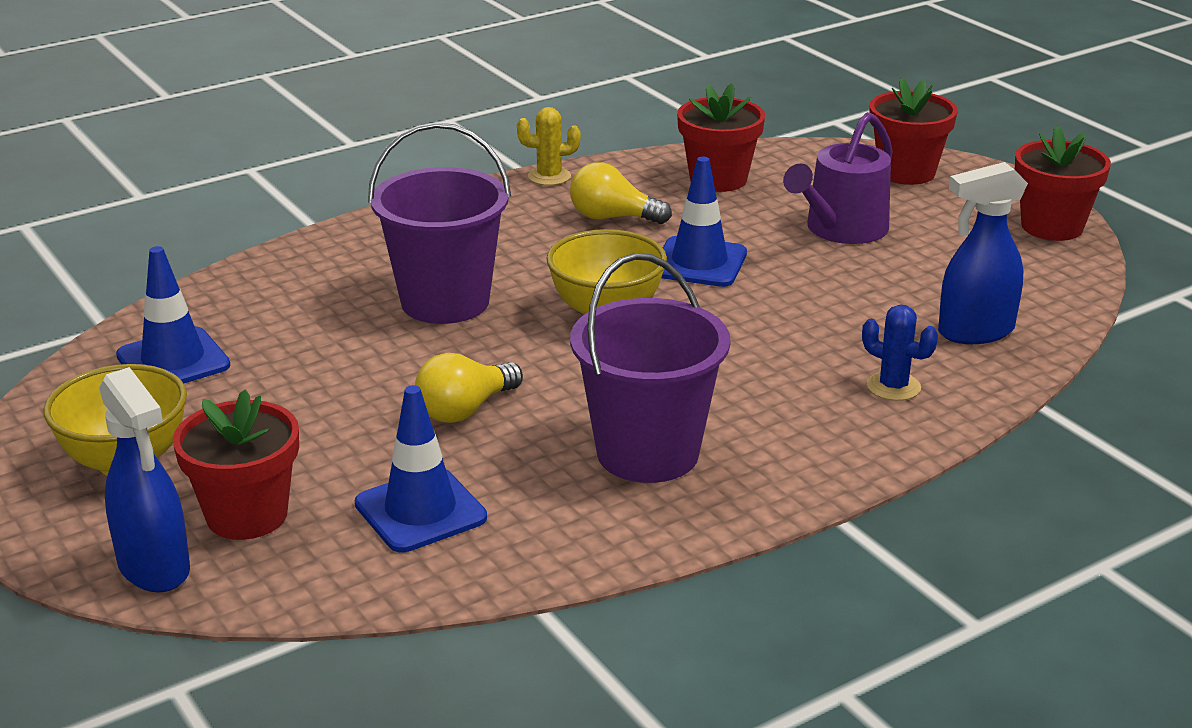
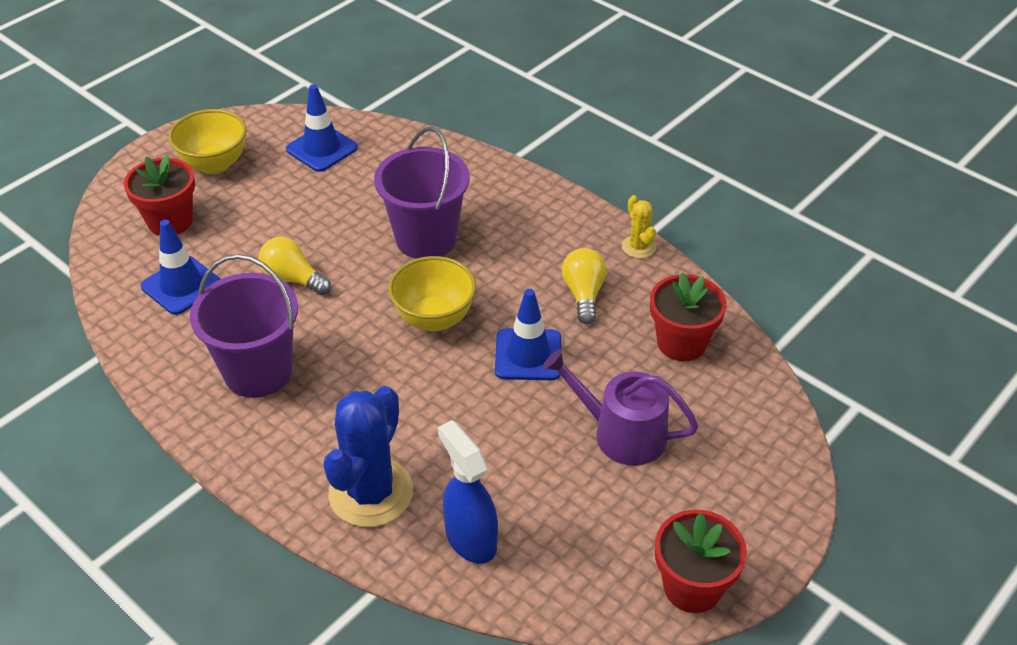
camera: 75 degrees right, 15 degrees up
(154, 568) = (120, 203): blue spray bottle -> none
(893, 387) = (371, 493): blue cactus -> blue cactus, size x2.05
(906, 172) = (759, 467): red flower pot -> none

